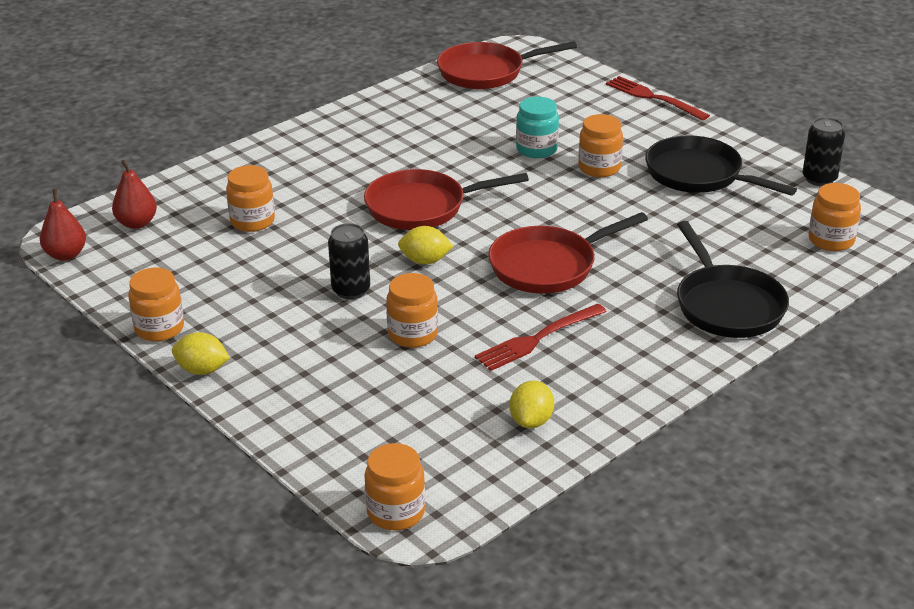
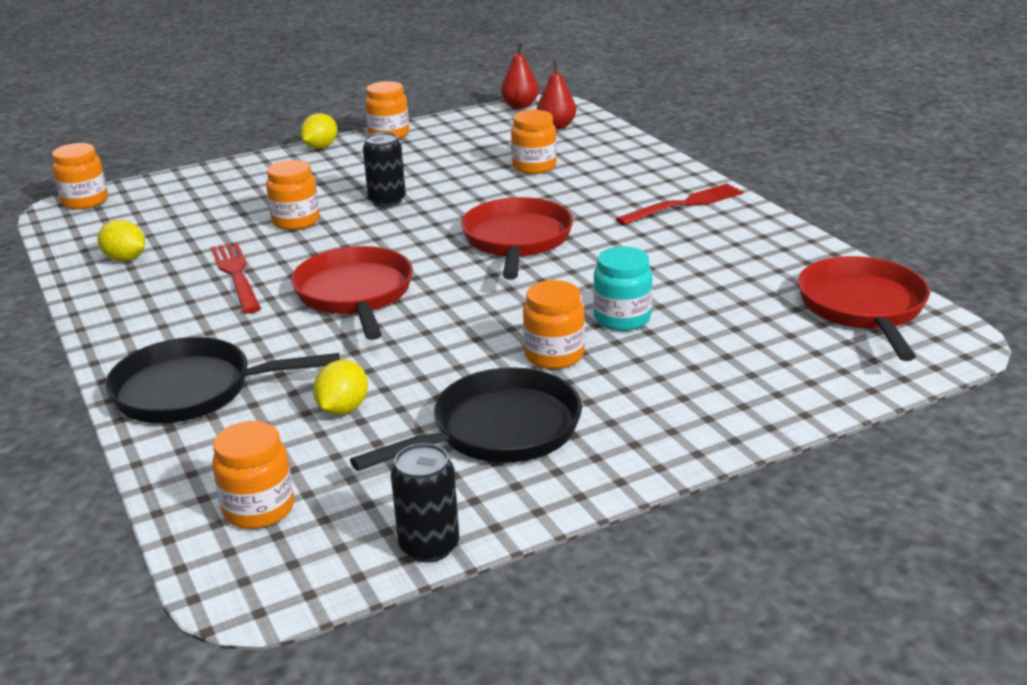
camera: 105 degrees right, 5 degrees down
(425, 261) = (412, 235): yellow lemon -> yellow lemon (343, 409)
(653, 98) = (758, 435): red fork -> red fork (684, 204)

